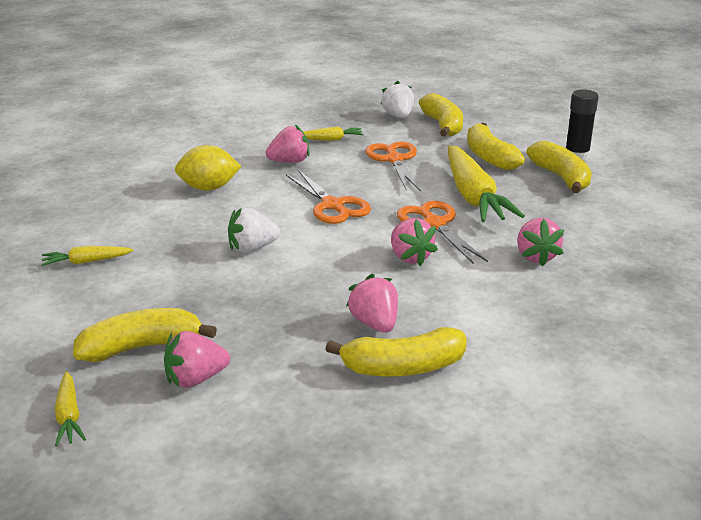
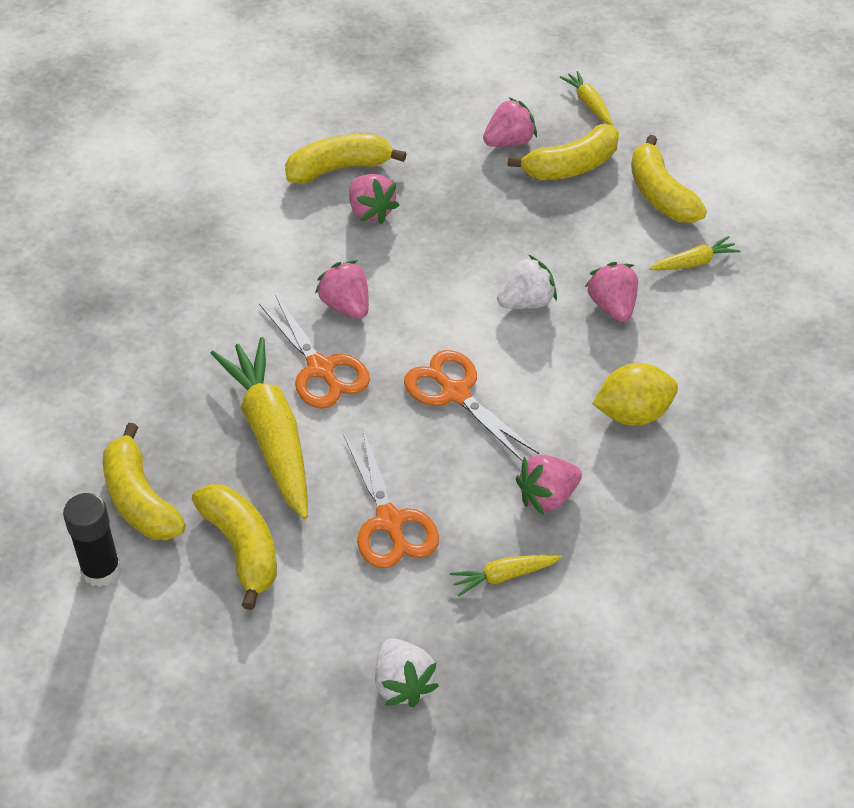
camera: 170 degrees right, 20 degrees up
(443, 125) = (318, 655): yellow banana -> yellow banana (660, 195)
(536, 257) = (203, 322): pink strawberry -> pink strawberry (612, 306)

